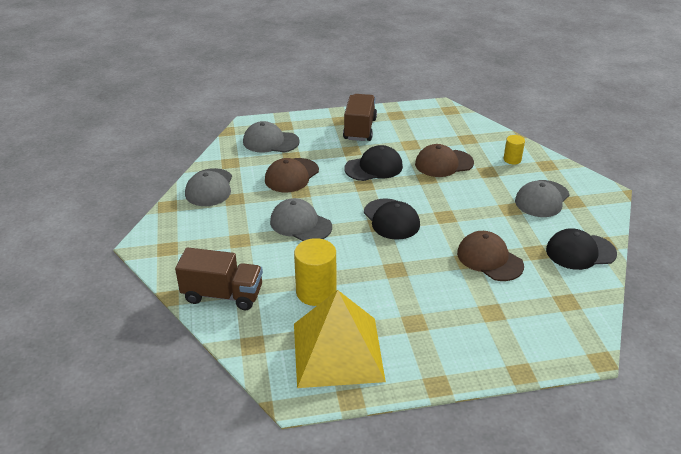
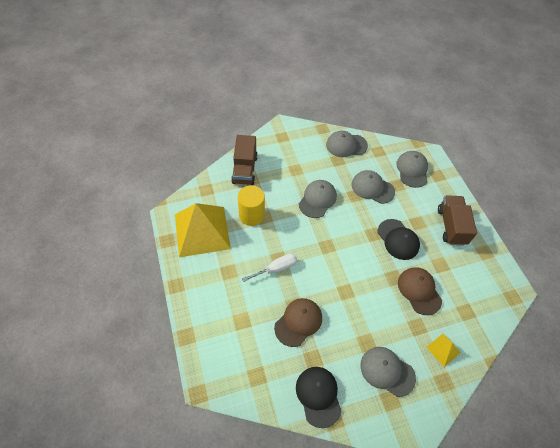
camera: 80 degrees right, 20 degrees up
(291, 175) = (372, 188): brown cap -> grey cap
(360, 129) = (451, 226): brown truck -> brown truck turned 90 degrees counterclockwise
(391, 219) = (334, 254): black cap -> none
(410, 273) = (276, 268): none -> white screwdriver
(512, 159) = (443, 350): yellow cylinder -> yellow pyramid

